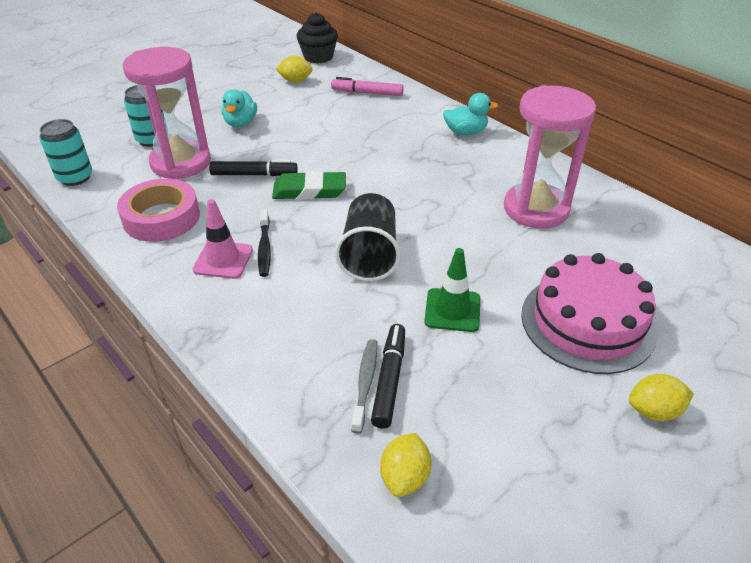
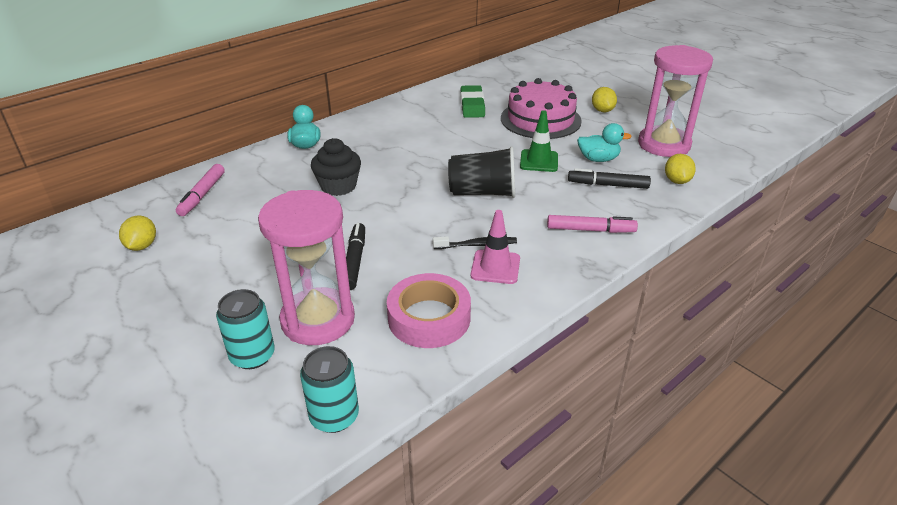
camera: 90 degrees left, 5 degrees down
(240, 123) = (236, 281): turquoise duck -> turquoise duck (598, 159)
(278, 345) = (590, 230): none -> pink marker
(309, 190) = (389, 225): green eraser -> green eraser (472, 105)
(318, 57) = (81, 231): black cupcake -> black cupcake (338, 186)
(365, 383) = (613, 193): grey toothbrush -> none
(405, 477) = (677, 181): yellow lemon -> yellow lemon turned 75 degrees clockwise
(536, 209) = (425, 124): pink hourglass -> pink hourglass (664, 144)

